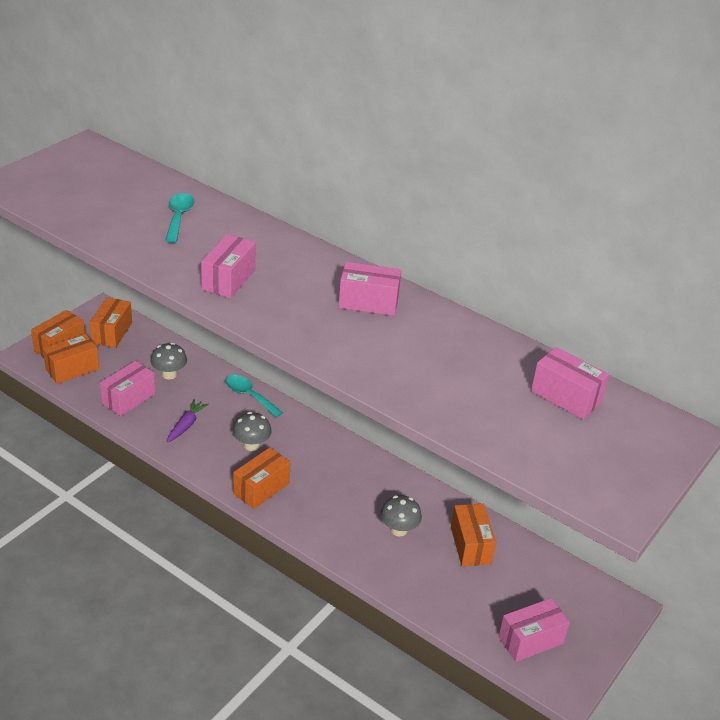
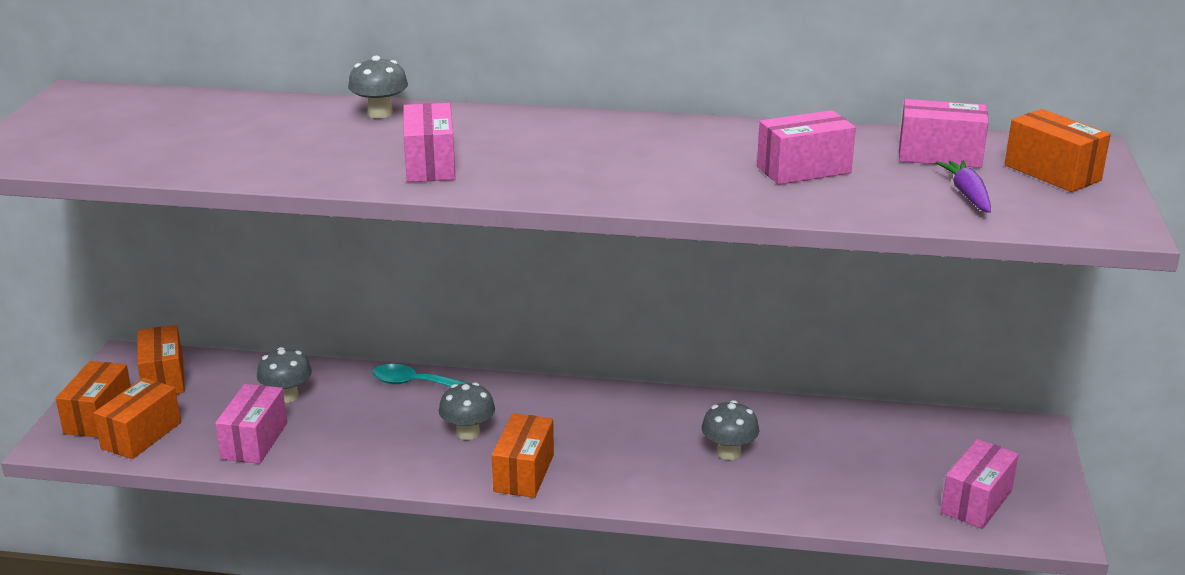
camera: 25 degrees left, 10 degrees down
(179, 217) = (291, 127): turquoise spoon -> none
(186, 425) = (361, 442): purple carrot -> purple carrot (967, 194)
(241, 223) = (380, 113): none -> grey mushroom
(368, 302) = (626, 140): pink box -> pink box (803, 170)
(470, 545) = (822, 437): orange box -> orange box (1052, 173)

